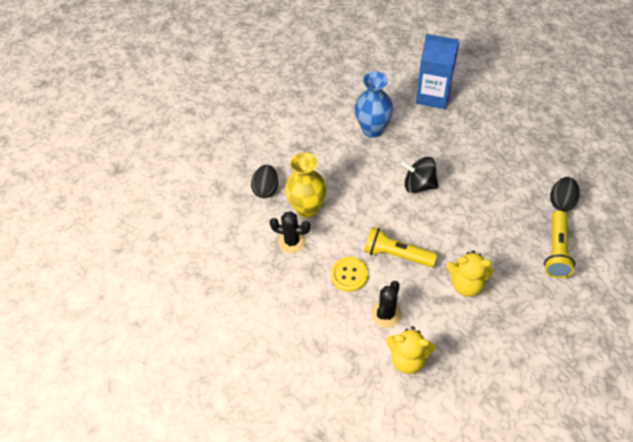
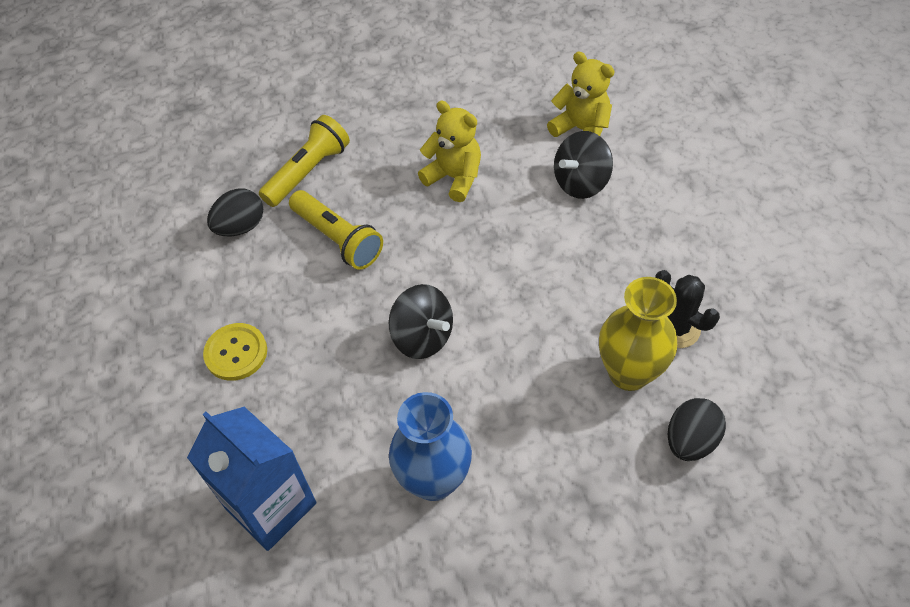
camera: 155 degrees left, 0 degrees up
(349, 275) = (607, 247): yellow button -> yellow button (236, 353)
(386, 314) = (580, 182): black cactus -> black spinning top
(396, 254) = (523, 248): yellow flashlight -> yellow flashlight (338, 239)

